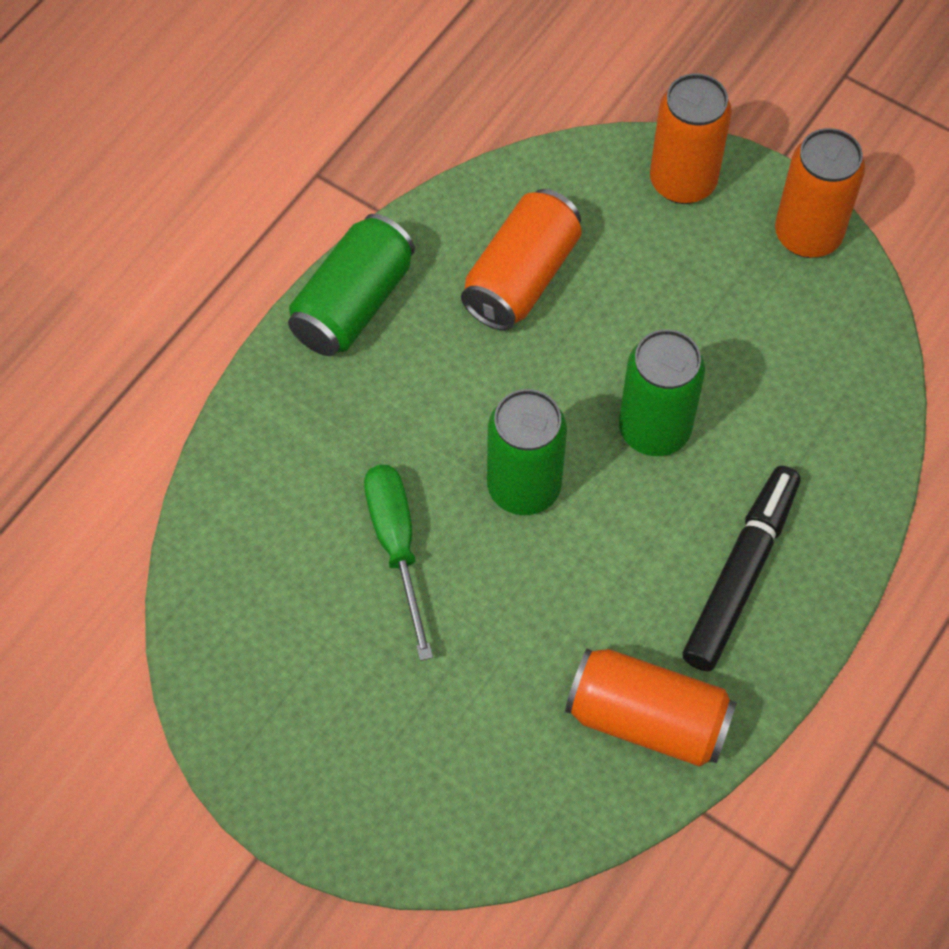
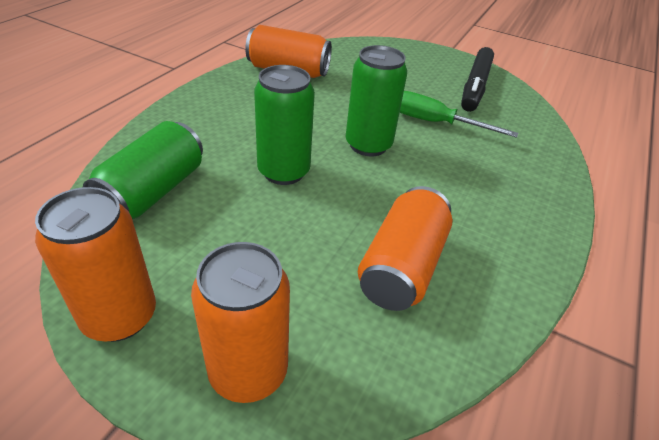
camera: 170 degrees right, 20 degrees down
(353, 304) = (531, 242): green can -> green can (153, 191)
(396, 546) = (435, 123): green screwdriver -> green screwdriver turned 135 degrees clockwise
(741, 574) = (232, 112): black marker -> black marker (475, 86)

